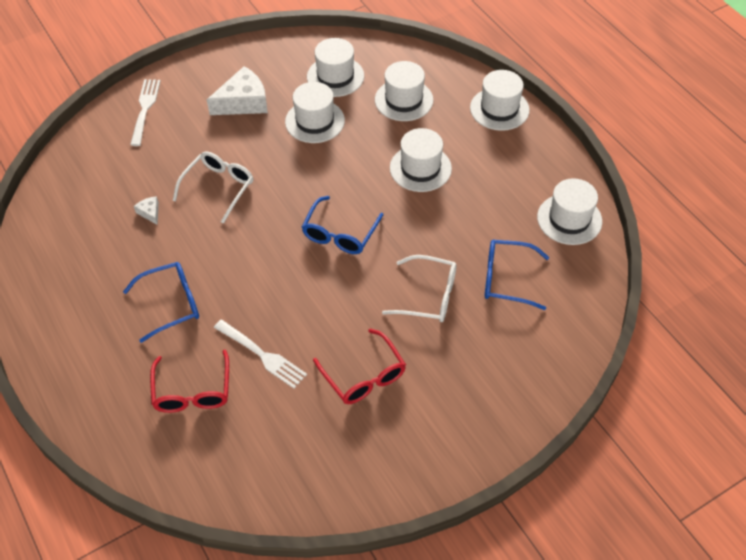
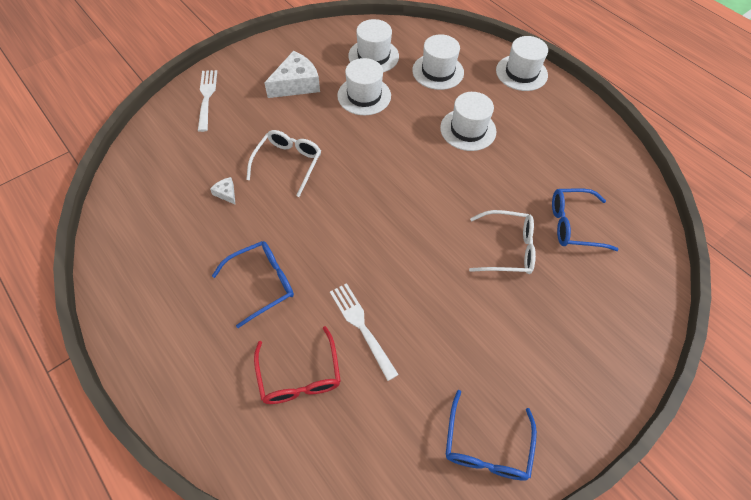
camera: 10 degrees left, 5 degrees up
(261, 355) = (362, 327): white fork -> white fork turned 150 degrees counterclockwise
(340, 233) = (410, 196): blue glasses -> blue glasses (486, 446)
(364, 376) = (467, 337): red glasses -> none
(569, 219) = (610, 163): white hat -> none

